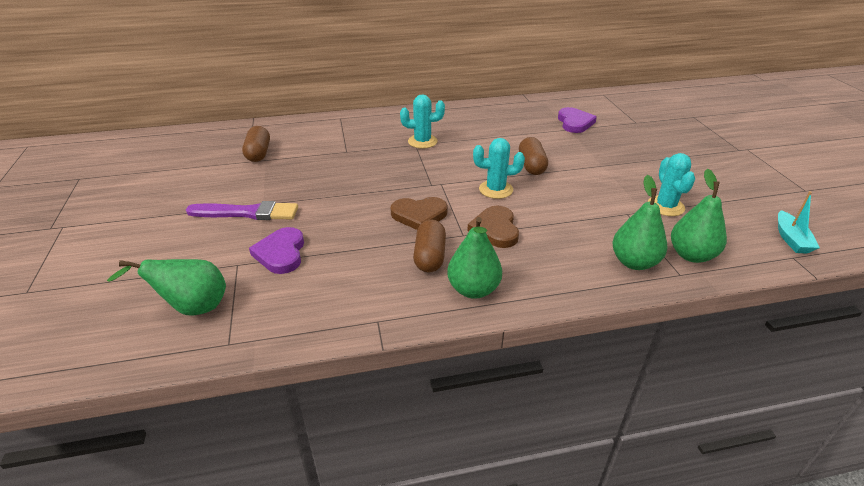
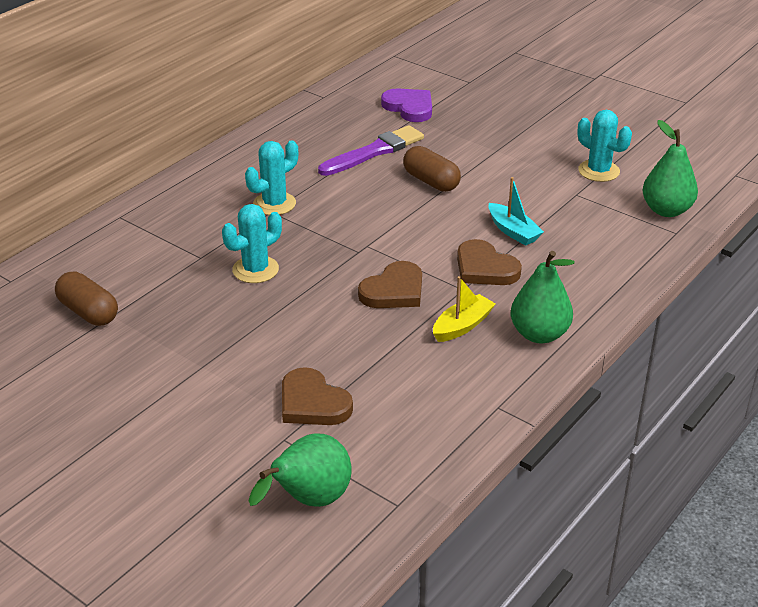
camera: 40 degrees left, 0 degrees up
(247, 213) = (201, 385): purple brush -> purple brush (374, 152)
(281, 253) = (312, 403): purple heart -> brown heart
(430, 257) = (462, 326): brown capsule -> yellow boat
(496, 189) = (431, 226): turquoise cactus -> turquoise cactus (255, 270)
(634, 262) = (632, 240): green pear -> none
(791, 239) = (719, 158): turquoise boat -> turquoise boat (513, 231)

